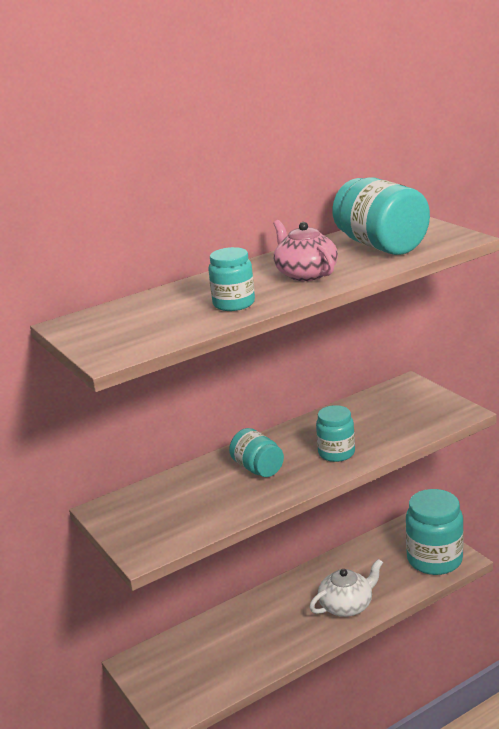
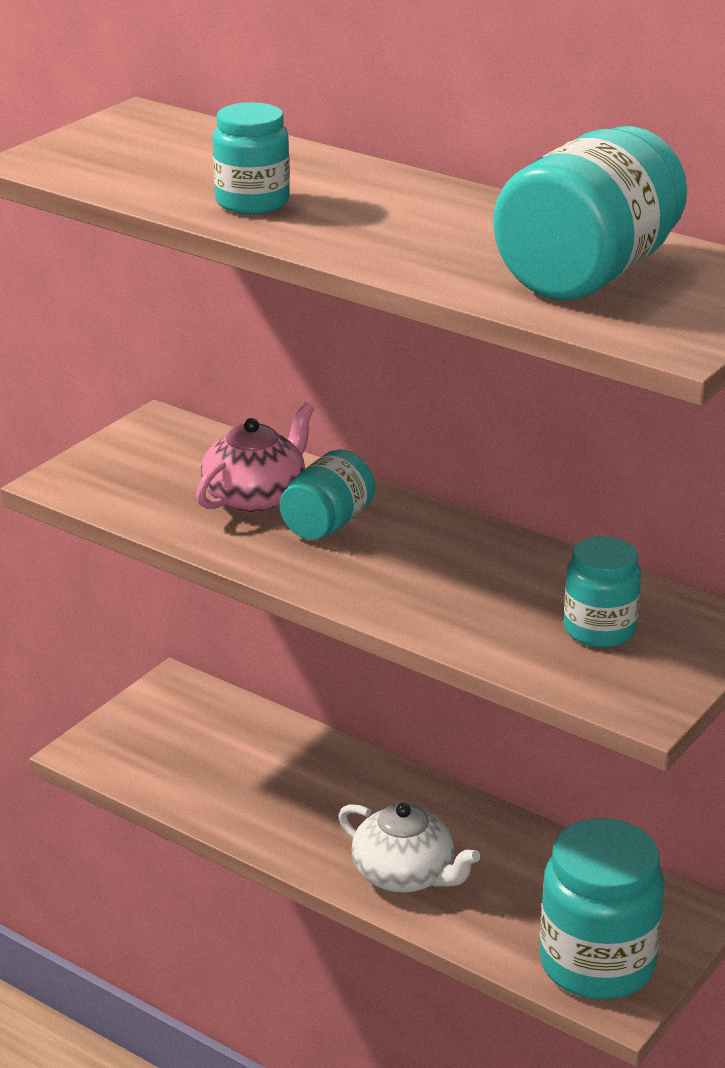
camera: 65 degrees right, 5 degrees up
(305, 274) = (408, 233): pink teapot -> pink teapot (256, 496)
(336, 453) = (413, 589): turquoise jar -> turquoise jar (599, 630)

